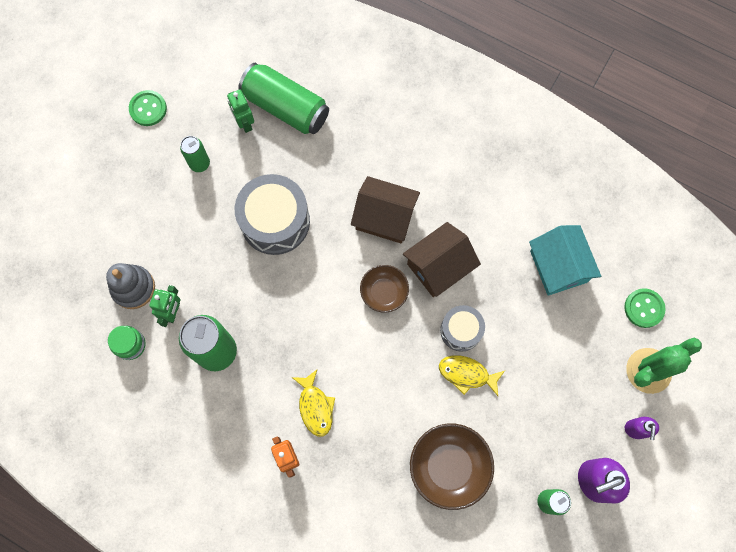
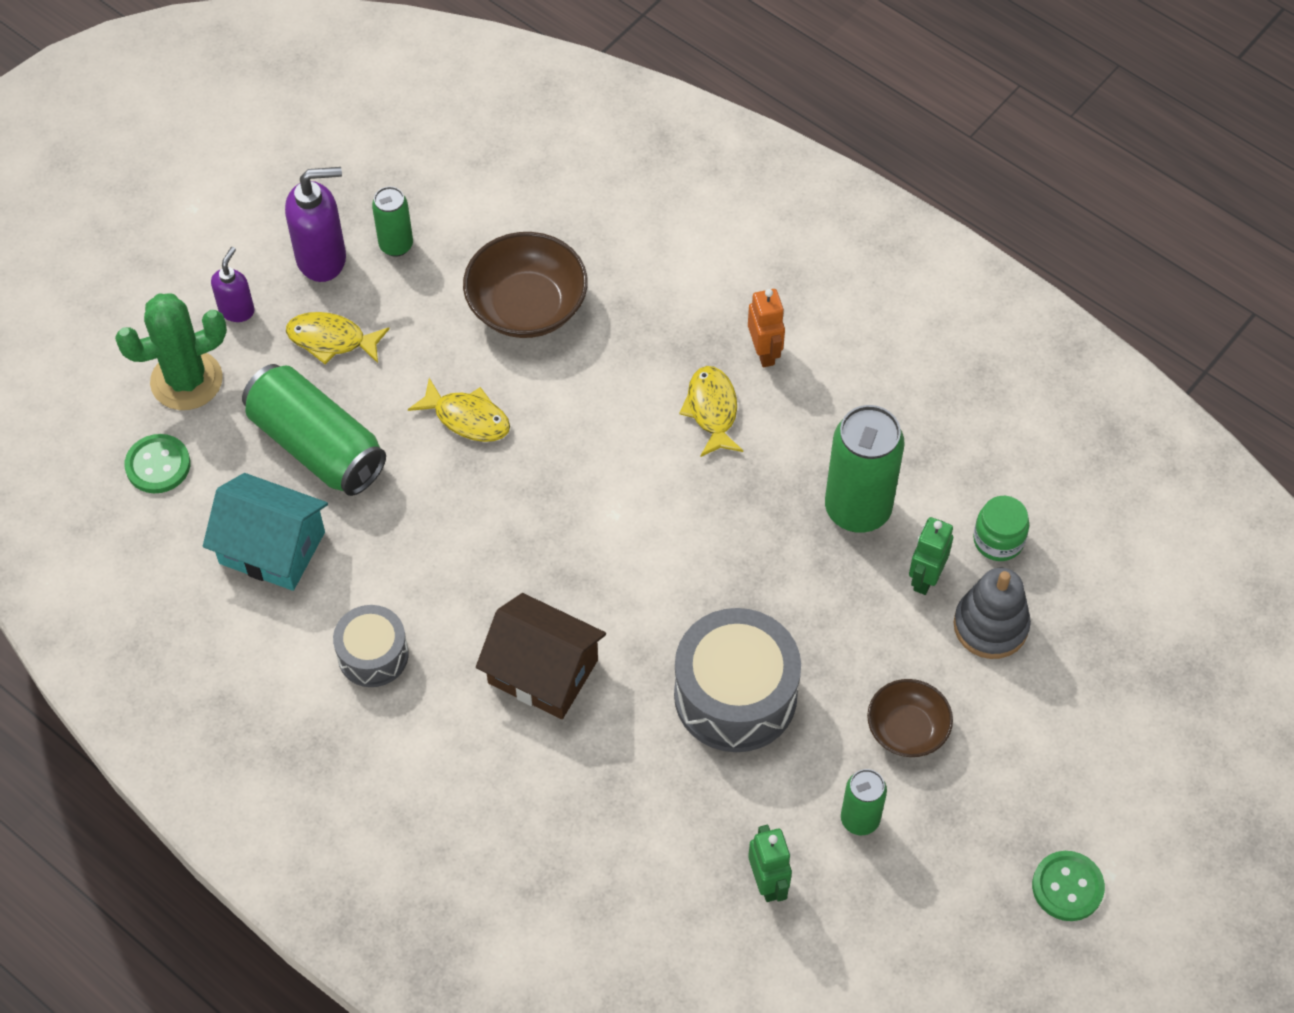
camera: 170 degrees left, 15 degrees down
(148, 109) = (951, 942): green button -> green button (1067, 887)
(286, 107) = (685, 901): green can -> green can (316, 446)
(384, 292) = (570, 554): brown bowl -> brown bowl (907, 729)
(439, 266) = (469, 578): brown house -> none
(461, 330) = (460, 479): grey drum -> grey drum (373, 655)
(558, 266) = (272, 547): turquoise house -> turquoise house turned 60 degrees counterclockwise
(568, 417) = (331, 340): none -> yellow fish

